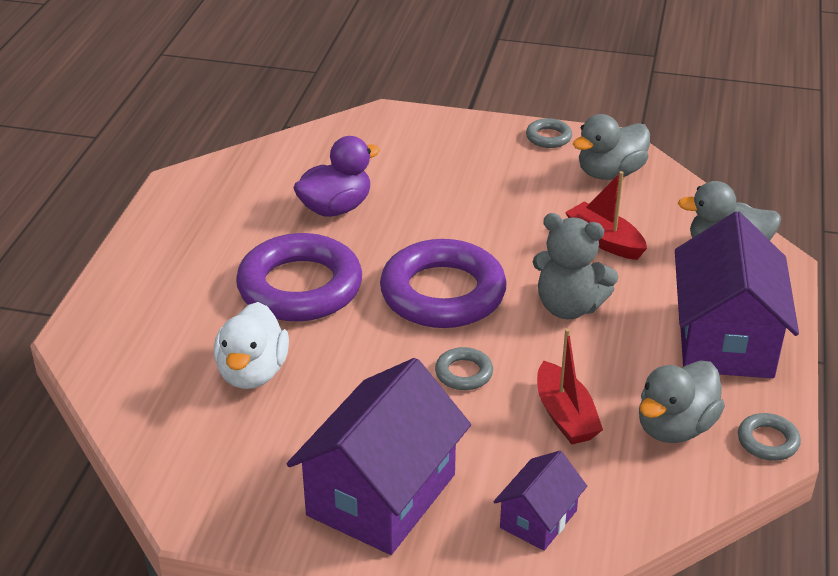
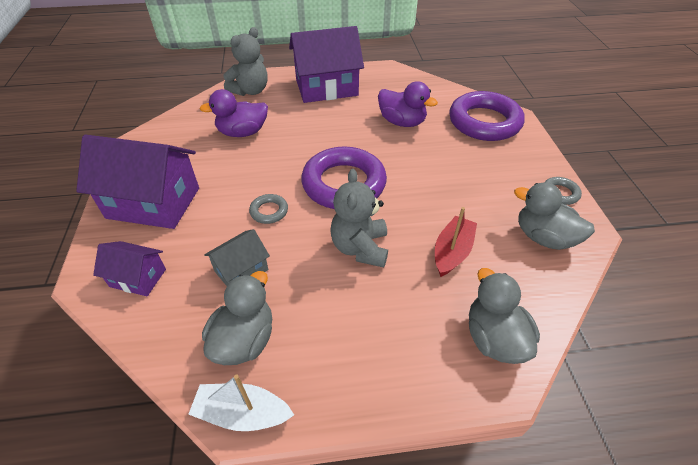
camera: 70 degrees right, 10 degrees up
(125, 345) = (250, 91): none -> grey teddy bear
(252, 372) = (242, 132): white duck -> purple duck
(300, 287) = (321, 129): purple ring -> purple ring (484, 122)
(565, 415) = (241, 270): red boat -> grey house
(675, 427) = (244, 340): grey duck -> grey duck turned 90 degrees clockwise
(725, 339) = (366, 357): purple house -> purple house (326, 87)
(767, 441) = (242, 413): grey ring -> white boat

